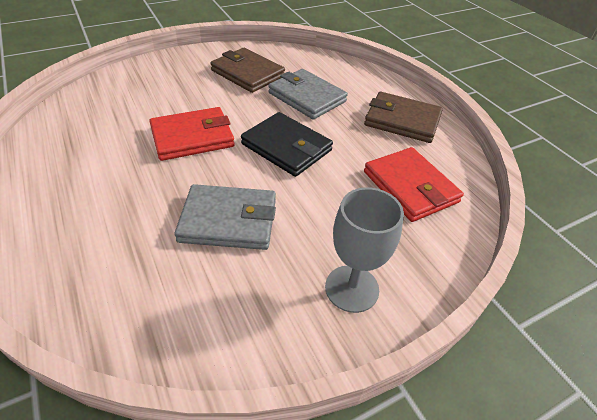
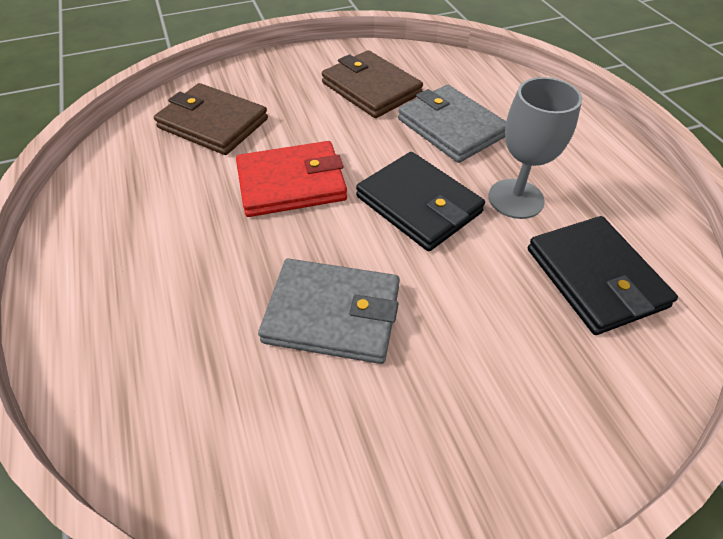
camera: 10 degrees right, 5 degrees up
(352, 288) = (500, 436): grey goblet -> grey goblet (515, 199)
(402, 120) = (588, 169): brown wallet -> brown wallet (213, 123)
(410, 187) = (595, 277): red wallet -> black wallet

